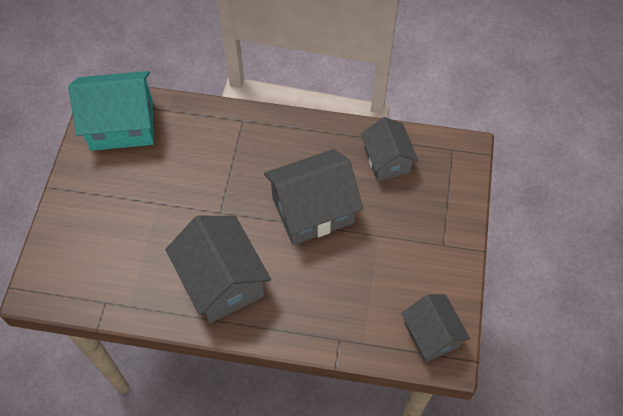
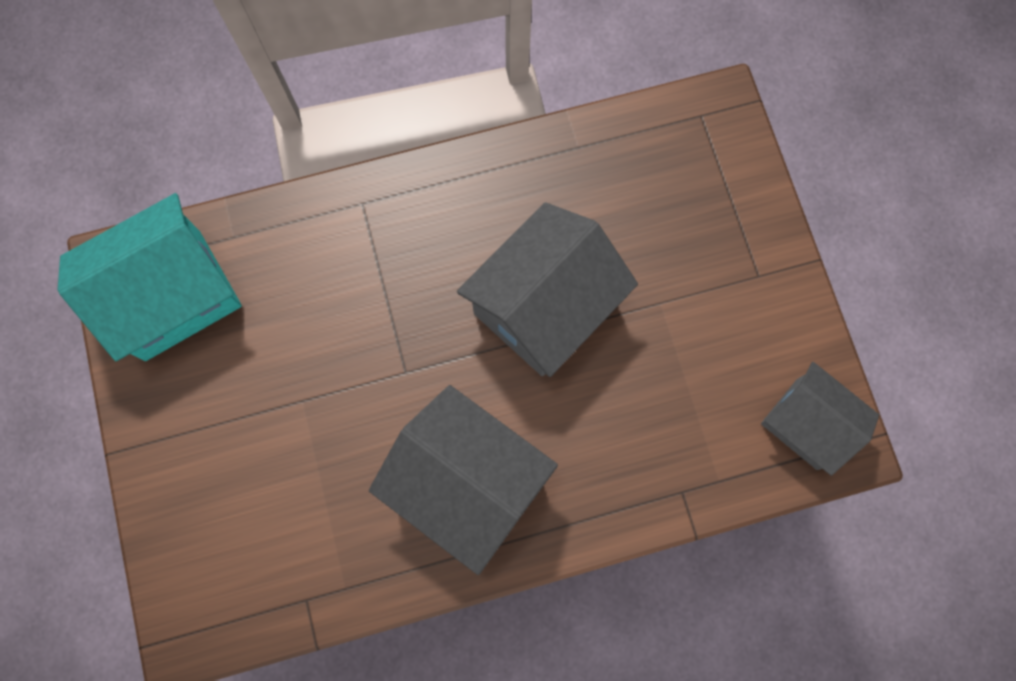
camera: 25 degrees left, 15 degrees up
(387, 160) = (614, 175): grey house -> none

